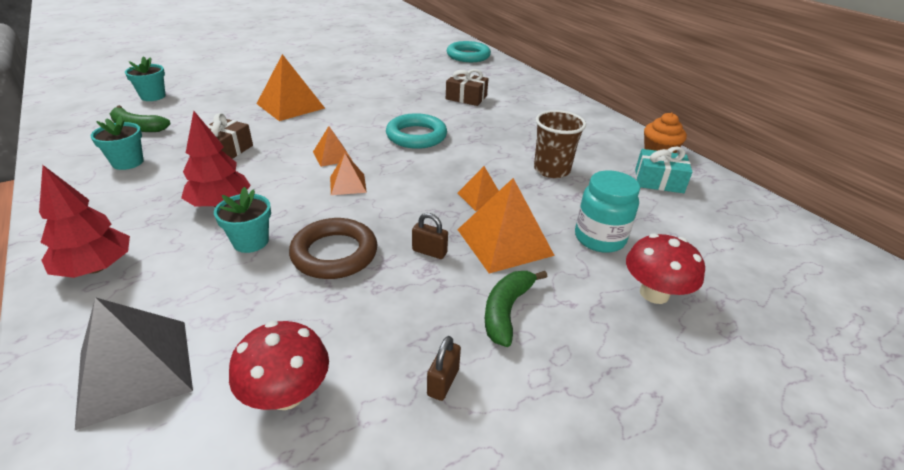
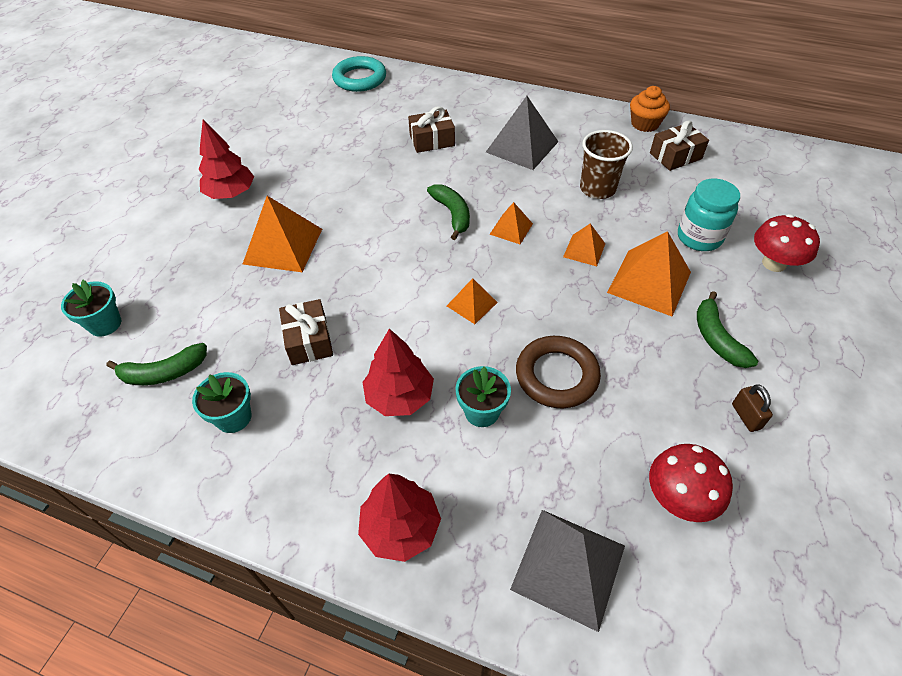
camera: 35 degrees left, 15 degrees up
(306, 74) = (231, 193): none -> red tree
(332, 156) = (415, 282): orange pyramid -> orange pyramid (511, 229)
(416, 136) = (452, 214): turquoise ring -> green banana
(429, 252) = (615, 326): brown padlock -> none
(527, 124) = (522, 146): none -> grey pyramid
(658, 181) = (675, 156): turquoise gift -> brown gift

